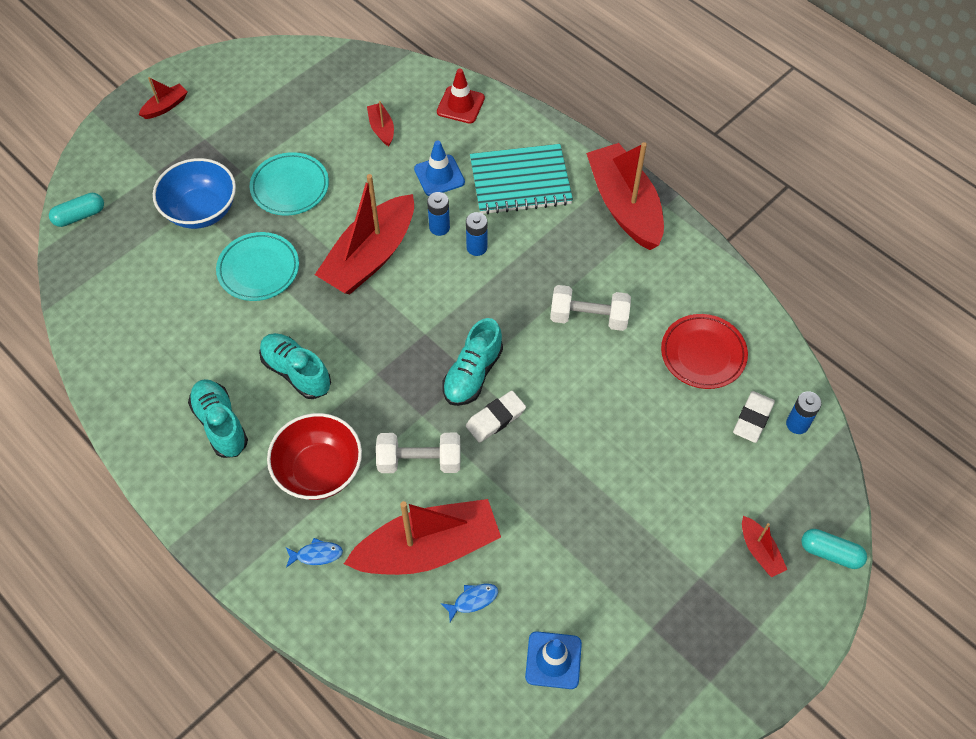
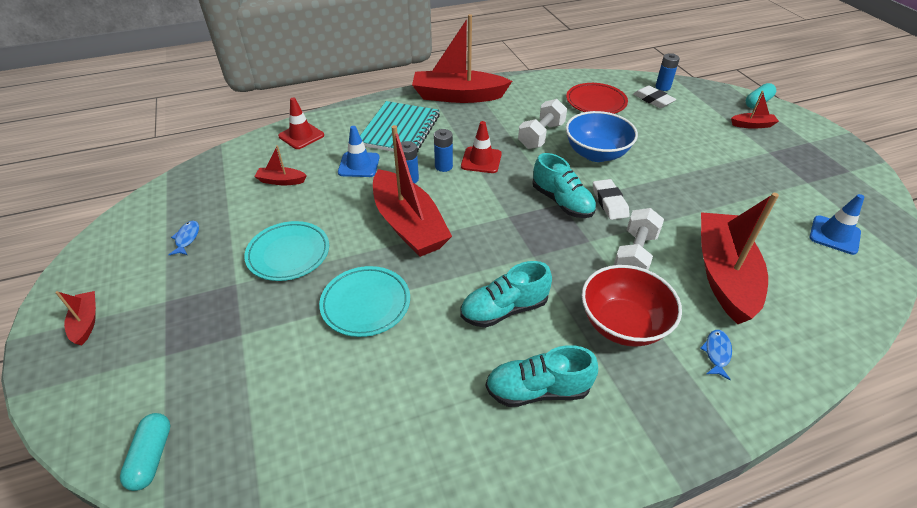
camera: 65 degrees left, 15 degrees down
(201, 210) = (254, 330): blue bowl -> blue bowl (596, 154)
(473, 600) = (777, 262): blue fish -> blue fish (187, 238)
(506, 276) = (481, 160): none -> red traffic cone

